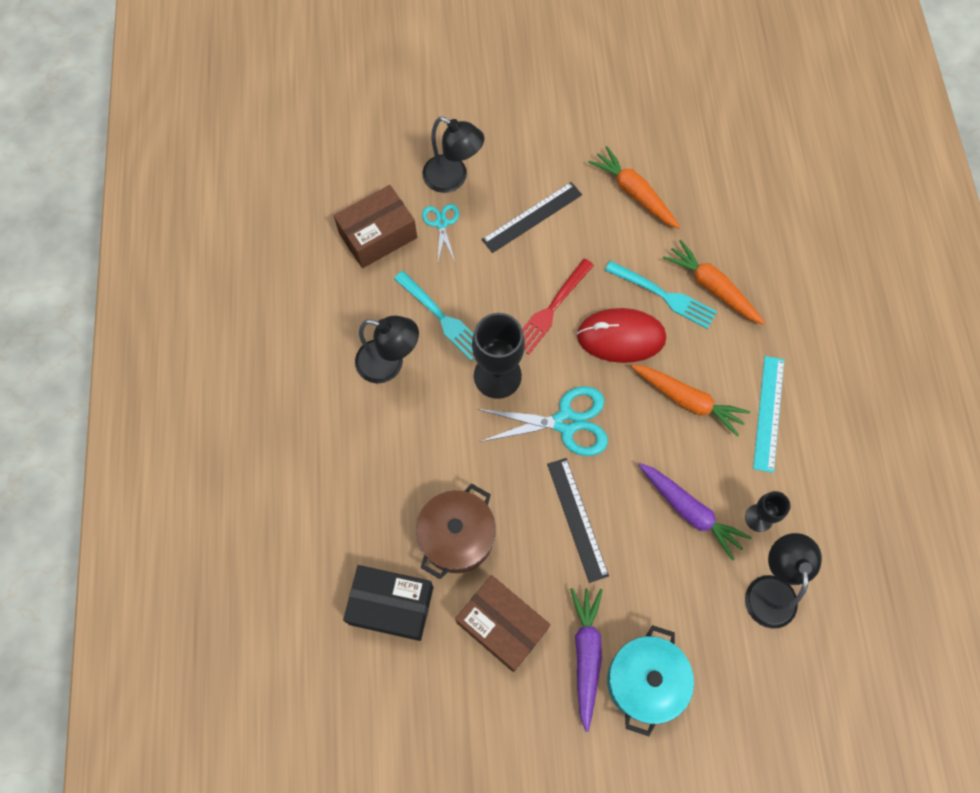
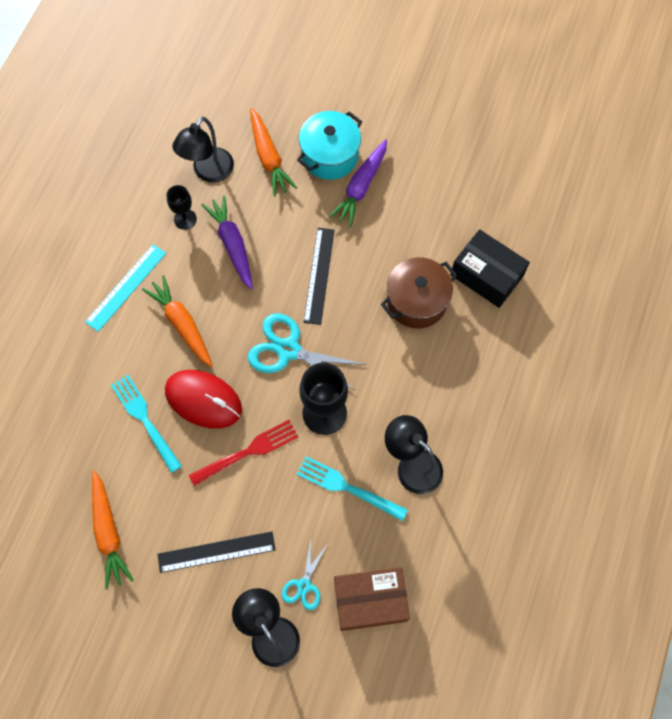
camera: 155 degrees left, 0 degrees up
(442, 318) = (347, 487): turquoise fork -> turquoise fork turned 45 degrees counterclockwise
(502, 626) = (411, 229): brown box -> none
(712, 287) = (99, 408): orange carrot -> orange carrot (269, 157)

